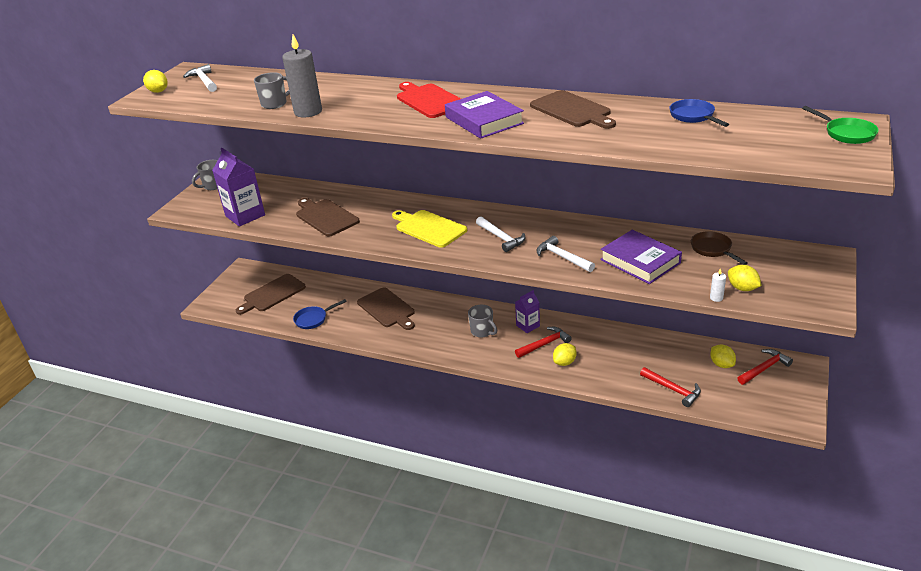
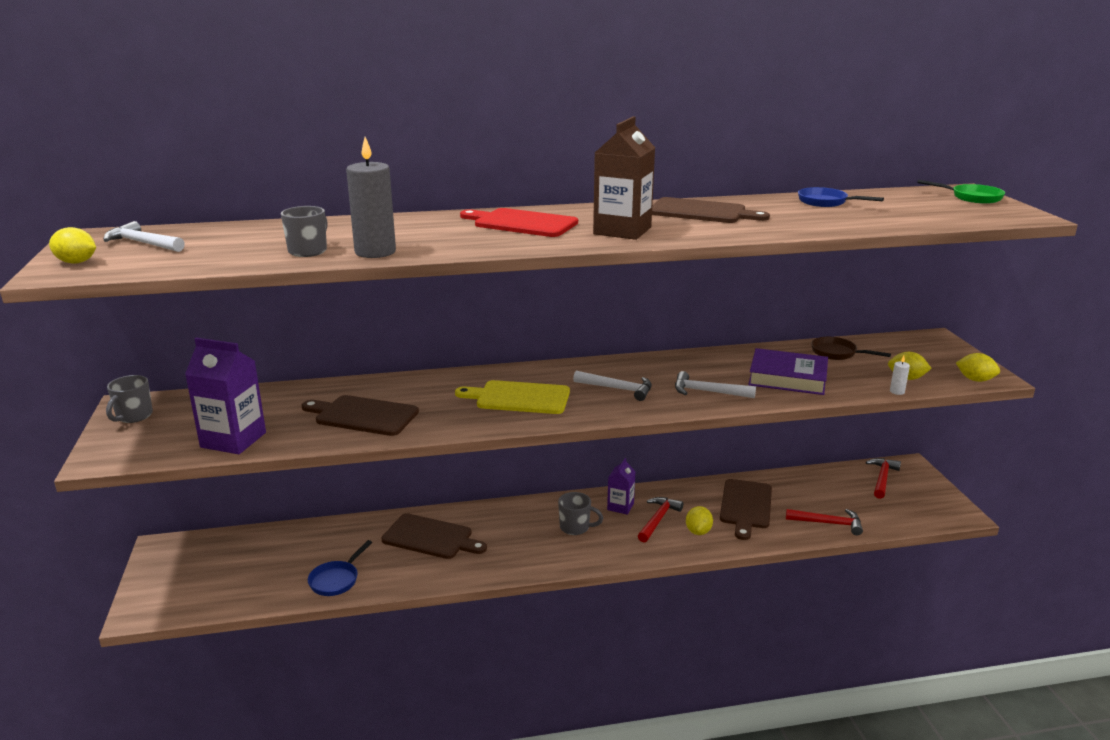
camera: 35 degrees left, 10 degrees down
(272, 294) = (241, 567): brown cutting board -> brown cutting board (745, 506)
(484, 120) = (622, 231): purple book -> brown carton
(721, 364) = (844, 486): yellow lemon -> yellow lemon (975, 380)

